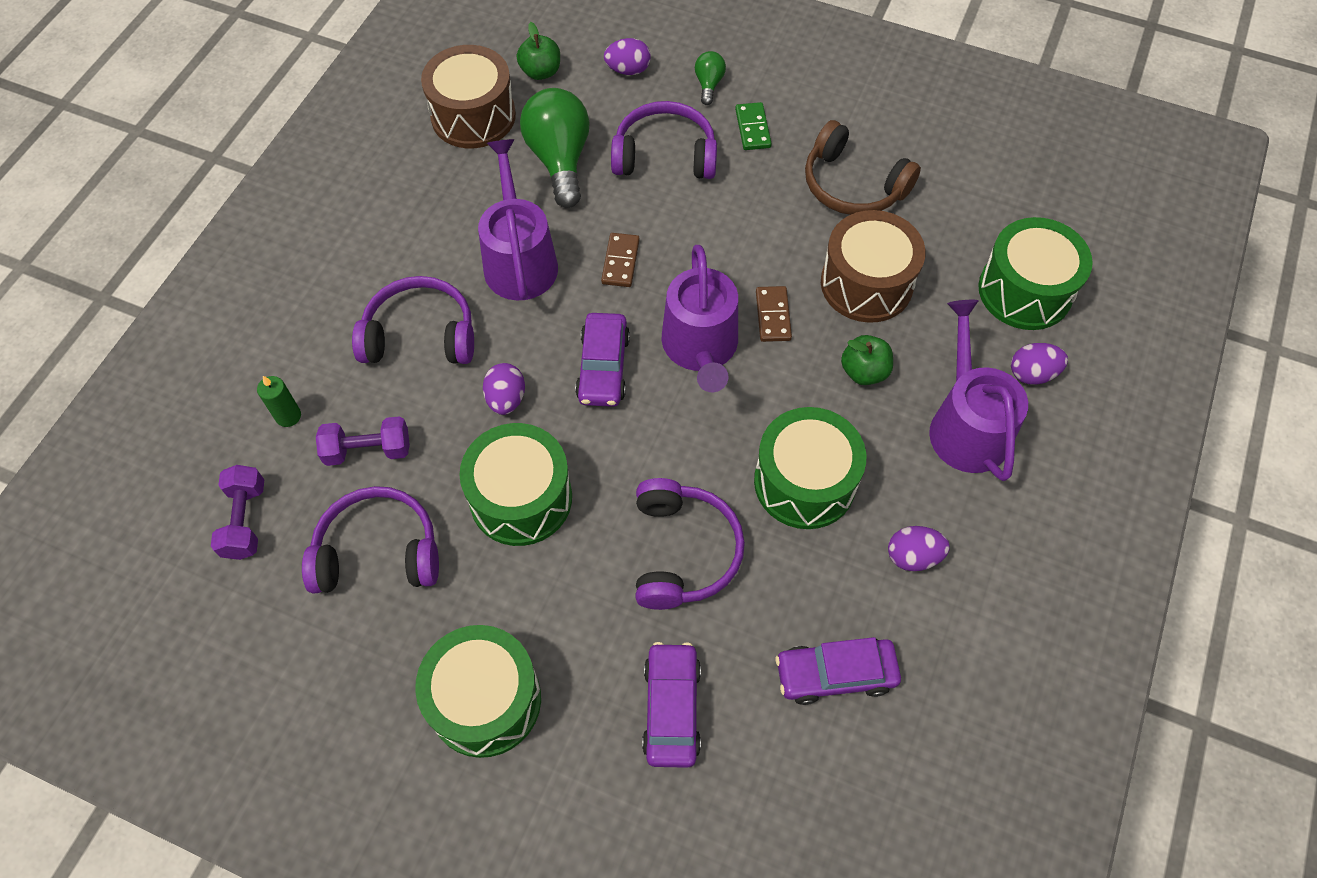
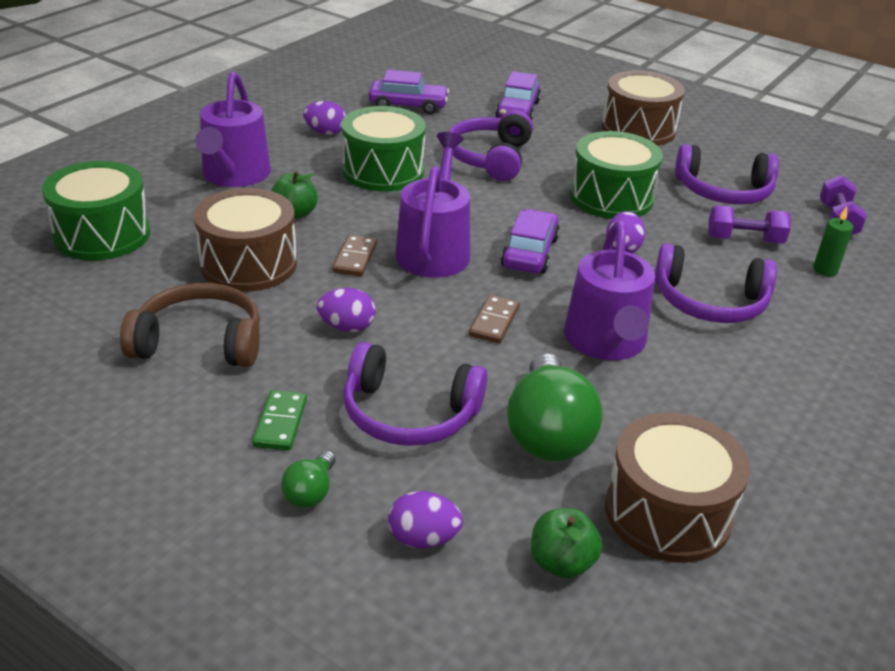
camera: 170 degrees left, 25 degrees down
(485, 700) = (638, 129): green drum -> brown drum
(852, 185) = (199, 342): brown headphones -> brown headphones turned 45 degrees counterclockwise
(1032, 374) = (152, 190): purple egg -> purple egg (347, 327)

